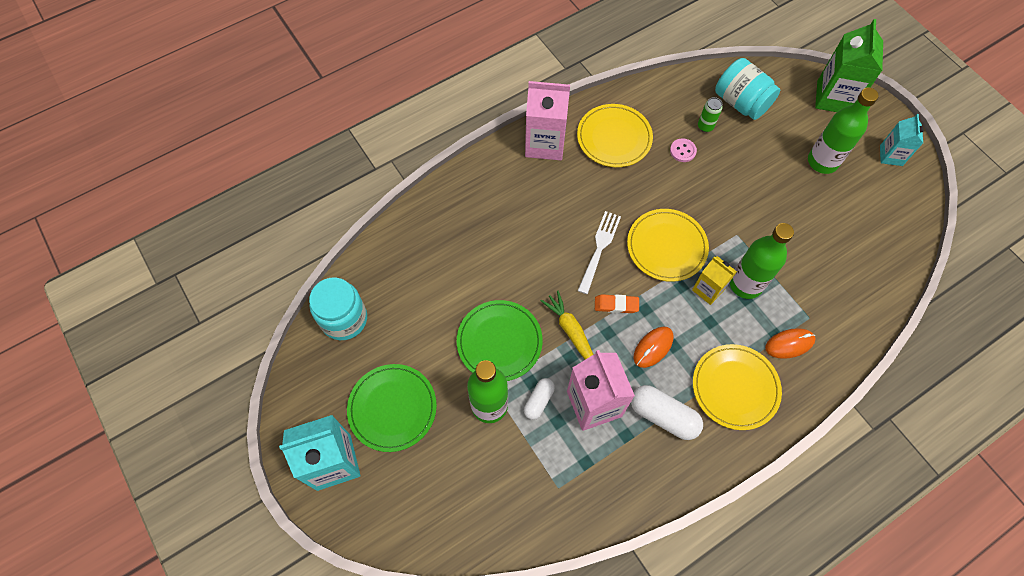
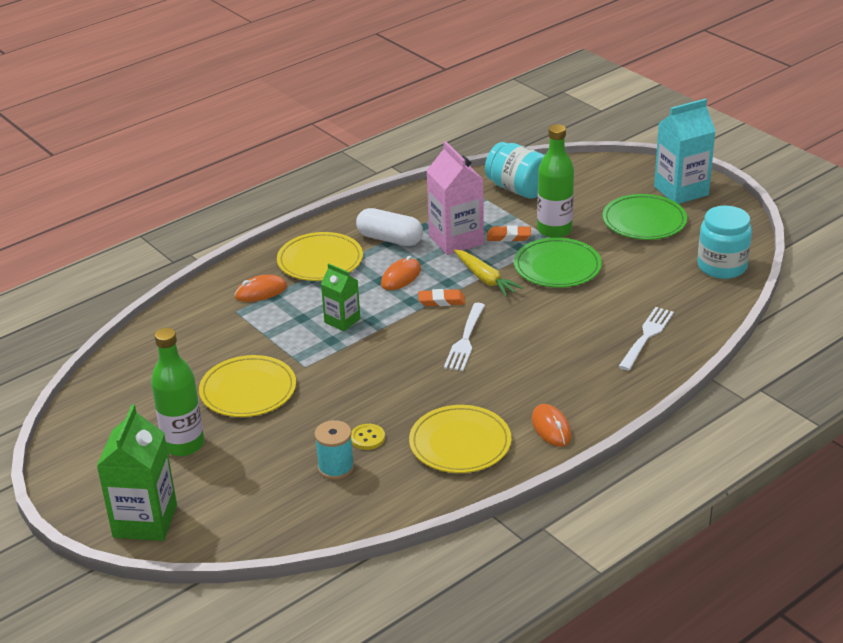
camera: 175 degrees right, 30 degrees down
(445, 232) = (646, 337): none -> white fork
(538, 401) = (509, 237): white capsule -> orange eraser
(545, 143) = (551, 428): pink carton -> orange mouse
(666, 246) = (388, 349): yellow plate -> yellow plate (248, 390)
(682, 151) = (367, 438): pink button -> yellow button
(705, 126) = (336, 468): green can -> turquoise spool
(708, 289) = (342, 320): yellow carton -> green carton
(741, 102) = (282, 501): turquoise jar -> turquoise jar (518, 189)
(745, 284) = (300, 328): green bottle -> none
(891, 155) = (89, 460): turquoise carton -> none

